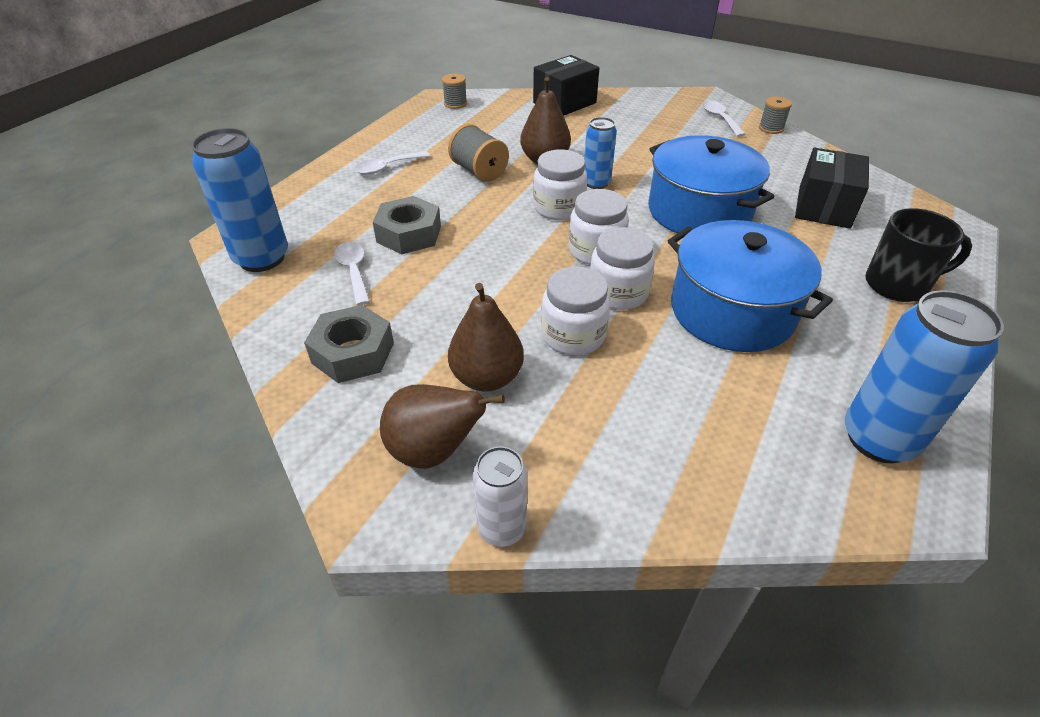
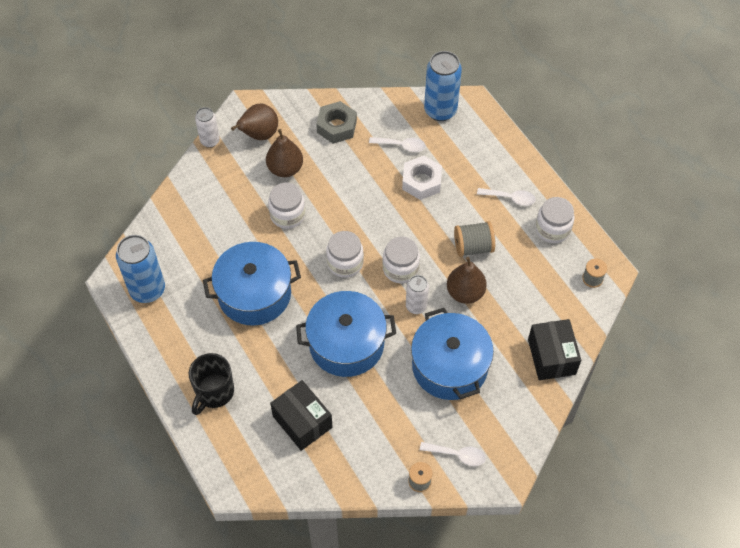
camera: 120 degrees right, 15 degrees up
(387, 167) = (510, 198): white spoon -> white spoon turned 105 degrees clockwise
(409, 234) = (421, 181): grey nut -> white nut
(596, 183) = (416, 306): blue can -> white can
(618, 293) = (303, 252): white jar -> white jar (552, 229)
(640, 145) = (449, 366): none -> blue pot

